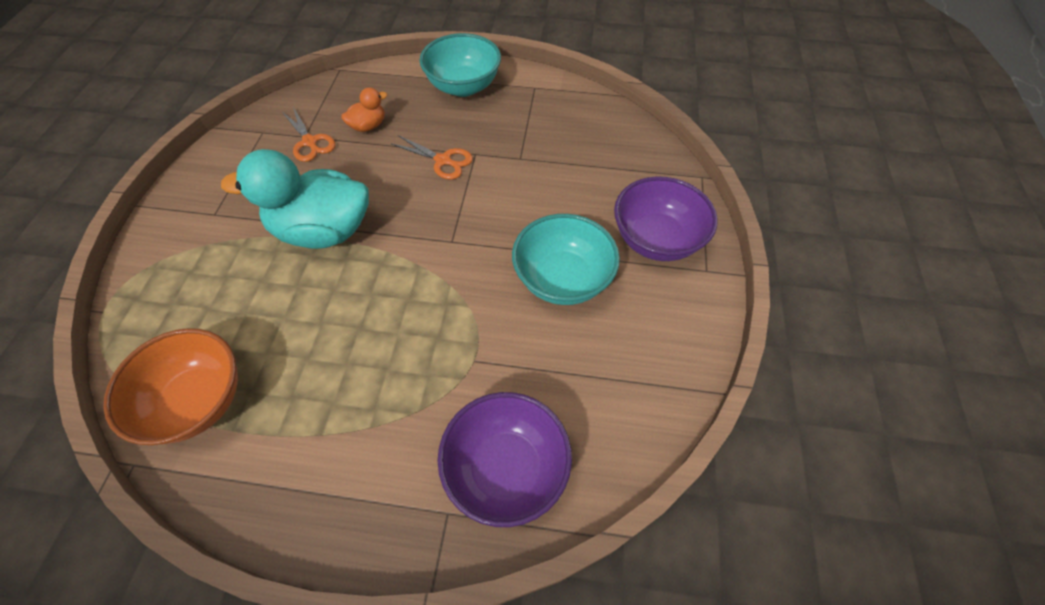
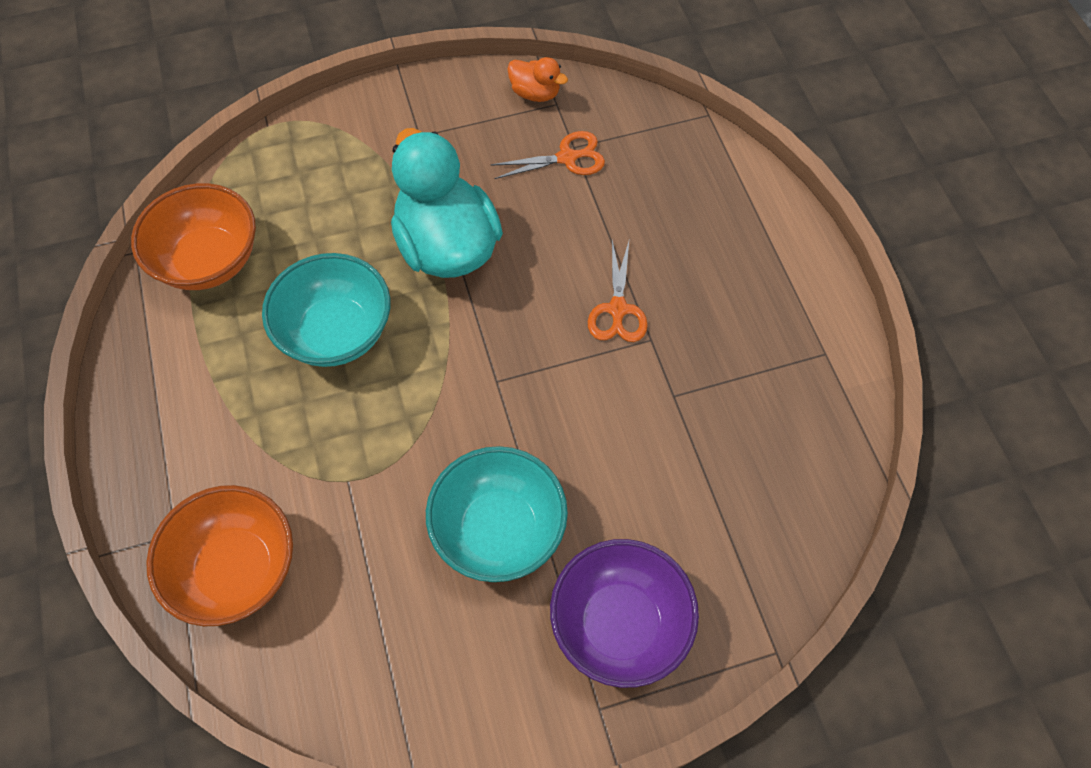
camera: 65 degrees right, 5 degrees up
(310, 142) = (567, 158): orange scissors -> orange scissors turned 135 degrees counterclockwise
(368, 126) = (628, 200): orange duck -> orange duck (535, 93)
(463, 86) = (768, 266): turquoise bowl -> turquoise bowl (336, 332)
(506, 468) = (236, 569): purple bowl -> orange bowl

